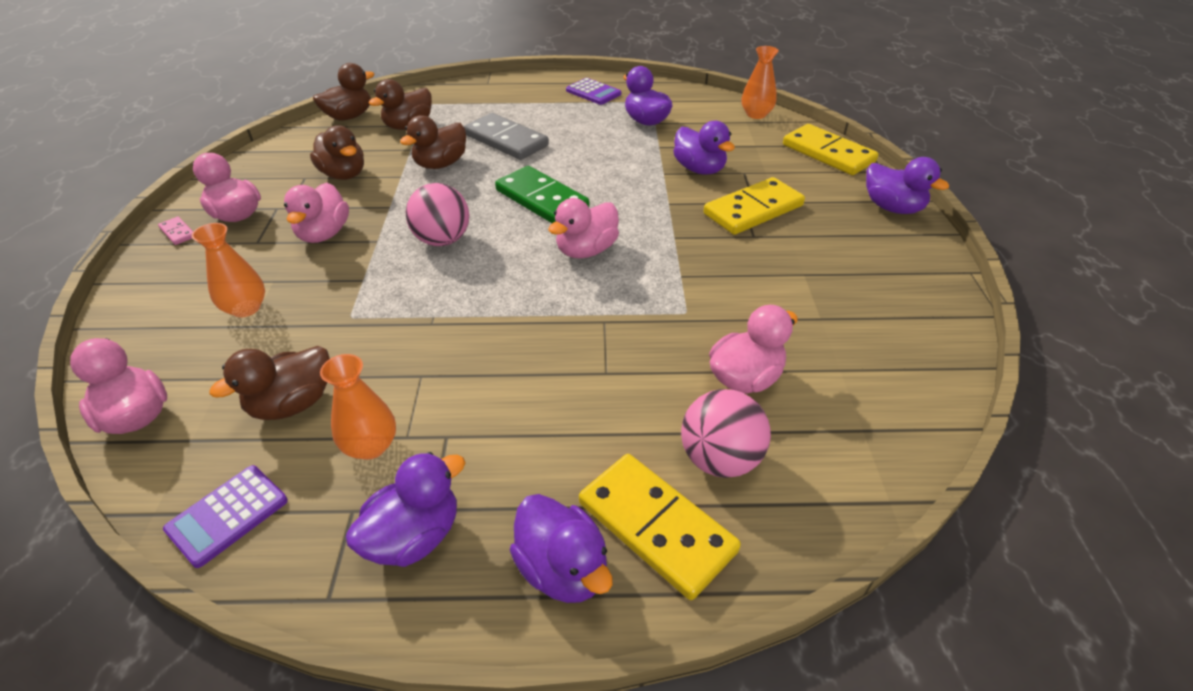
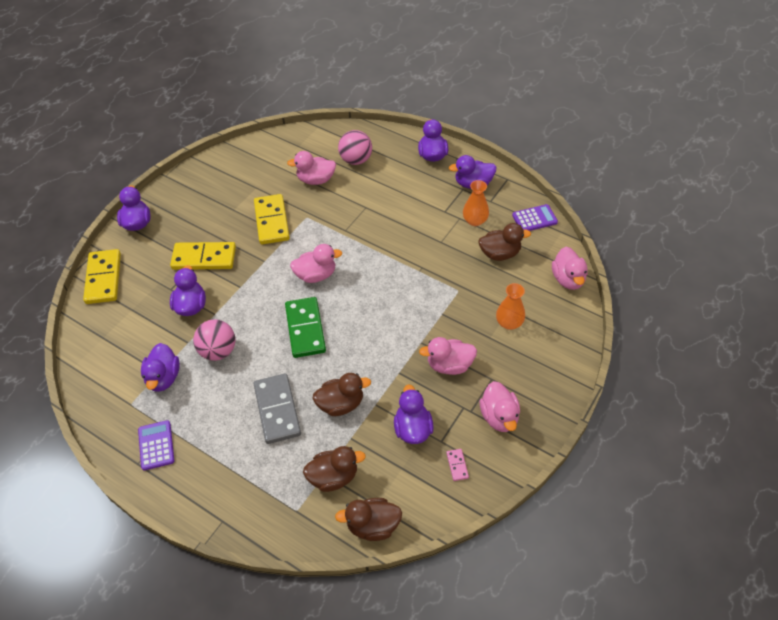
camera: 145 degrees left, 10 degrees up
(178, 232) = (540, 416): pink domino -> pink domino (457, 465)
(324, 234) = (449, 365): pink duck -> pink duck turned 135 degrees counterclockwise
(344, 175) = (412, 428): brown duck -> purple duck
(442, 240) = (384, 323): pink ball -> pink ball (218, 351)
(656, 526) = (395, 152): yellow domino -> yellow domino (271, 221)
(756, 114) = (86, 342): orange vase -> none

